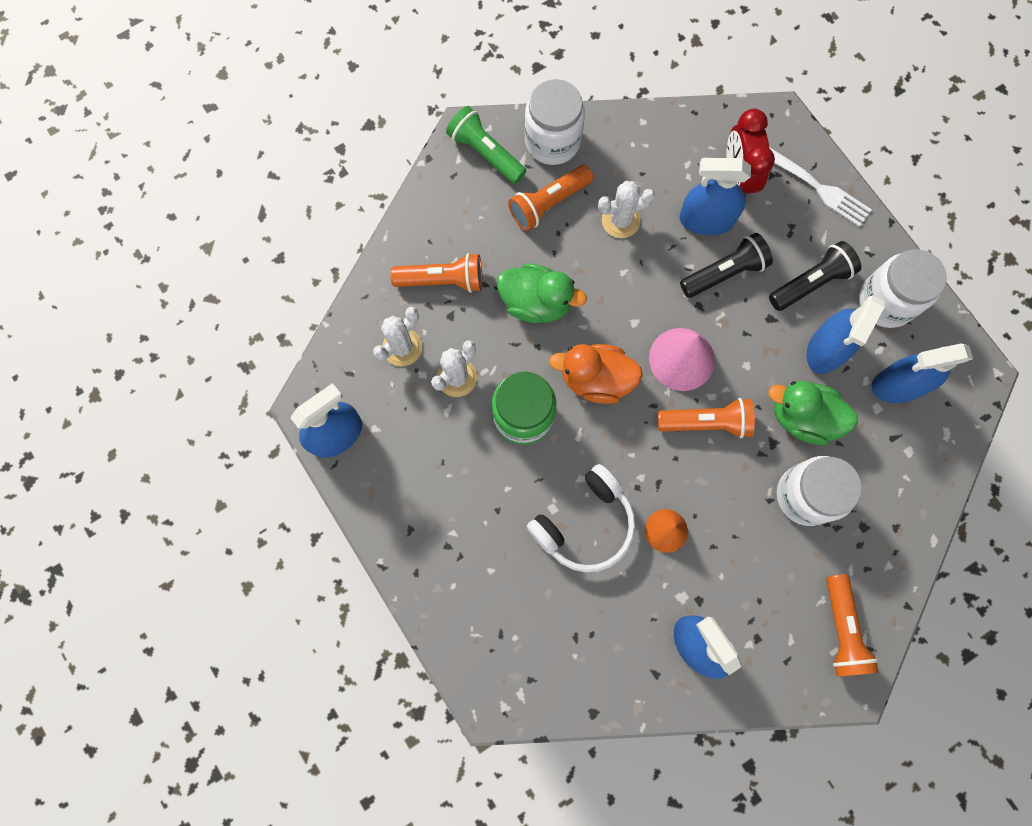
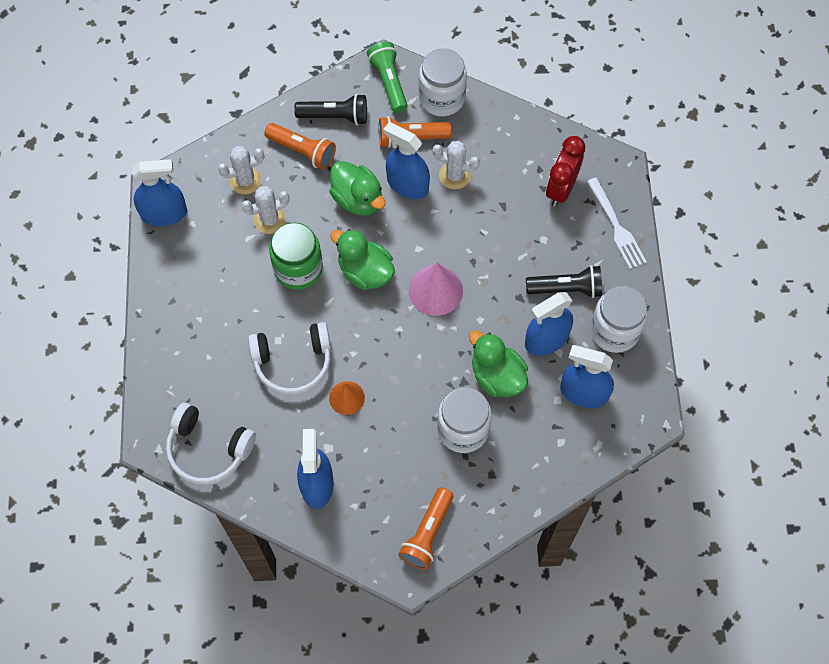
camera: 30 degrees right, 10 degrees down
(558, 675) = (208, 449): none -> white headphones
(596, 379) = (365, 272): orange duck -> green duck
(706, 219) = (517, 206): blue spray bottle -> blue spray bottle (407, 184)
(706, 422) = (424, 342): orange flashlight -> none
(725, 272) = (507, 249): black flashlight -> black flashlight (335, 116)

